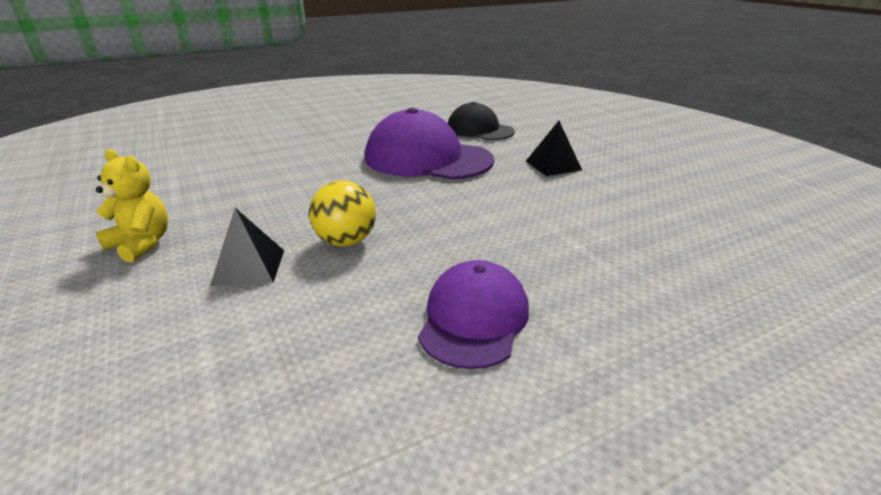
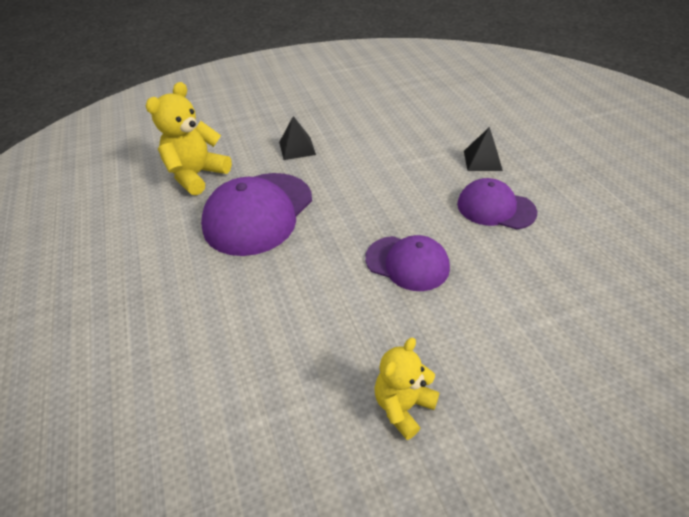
camera: 80 degrees left, 15 degrees up
(249, 267) = (442, 317): black pyramid -> black pyramid (482, 160)
(346, 241) = (407, 263): yellow ball -> purple cap
(479, 130) = (197, 175): black cap -> yellow teddy bear

